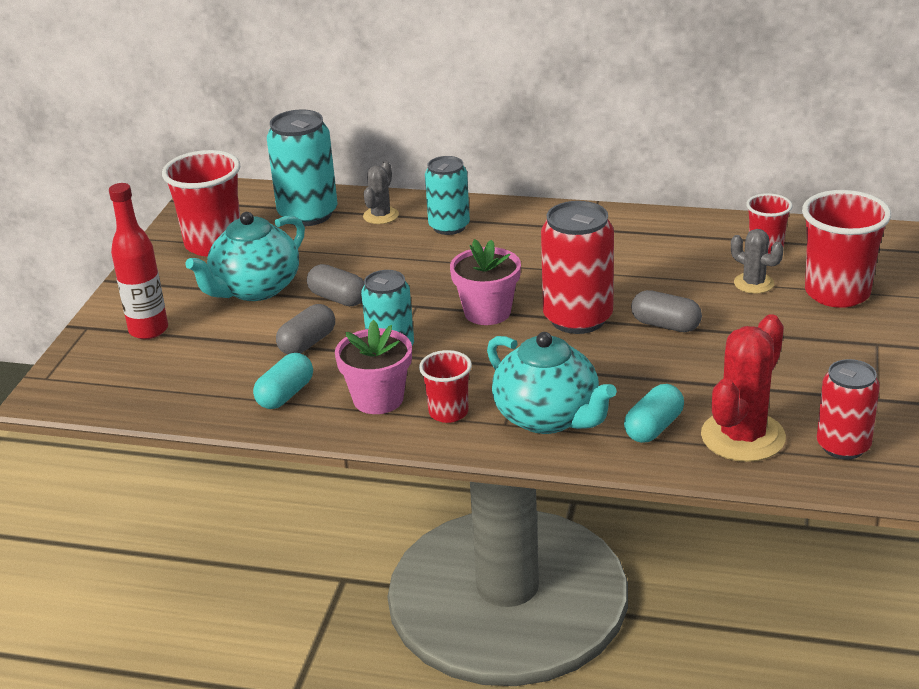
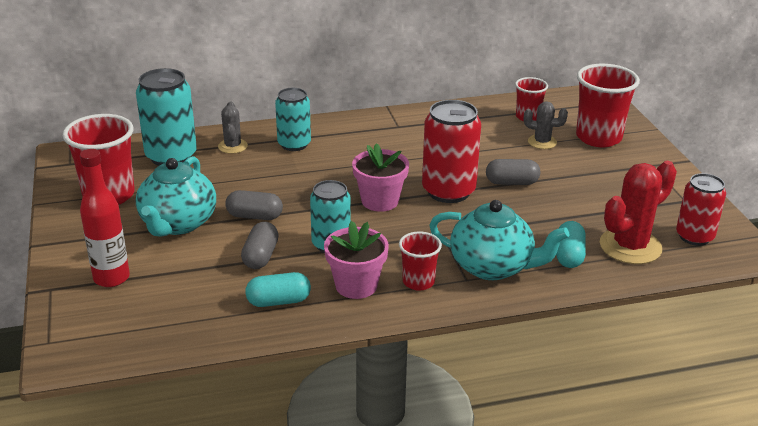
camera: 30 degrees left, 0 degrees up
(285, 395) = (278, 301): turquoise capsule -> turquoise capsule turned 75 degrees clockwise
(743, 437) = (630, 246): red cactus -> red cactus turned 45 degrees clockwise

